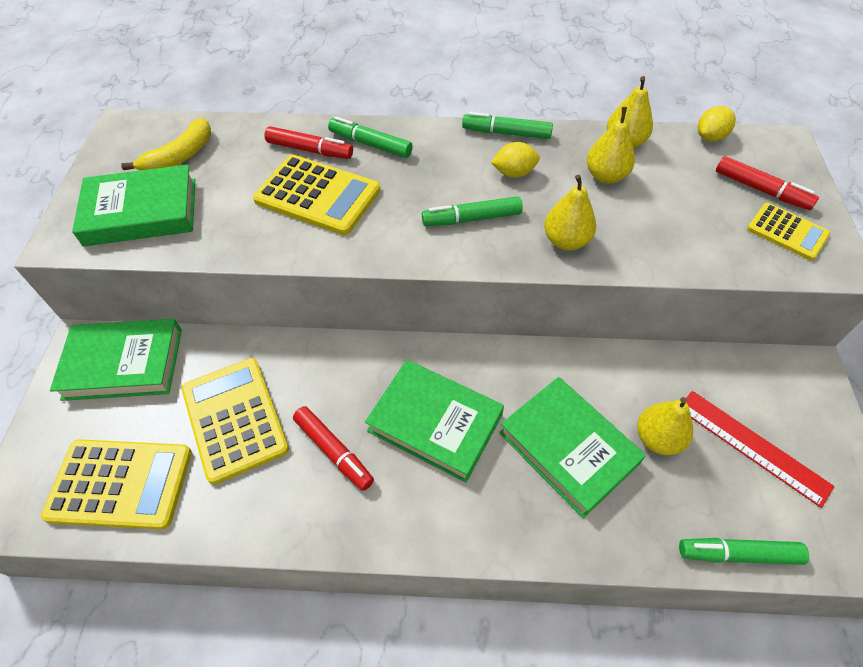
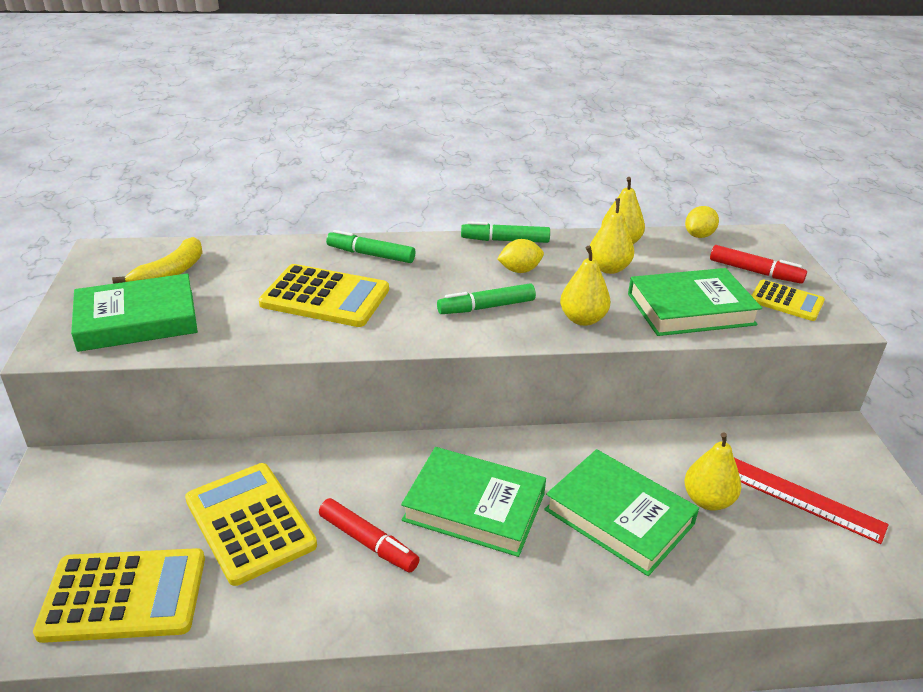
camera: 10 degrees left, 20 degrees down
(123, 364) = (110, 482): green book -> green book (690, 309)
(310, 150) = (309, 262): red marker -> none
(738, 554) = (811, 591): green marker -> none

